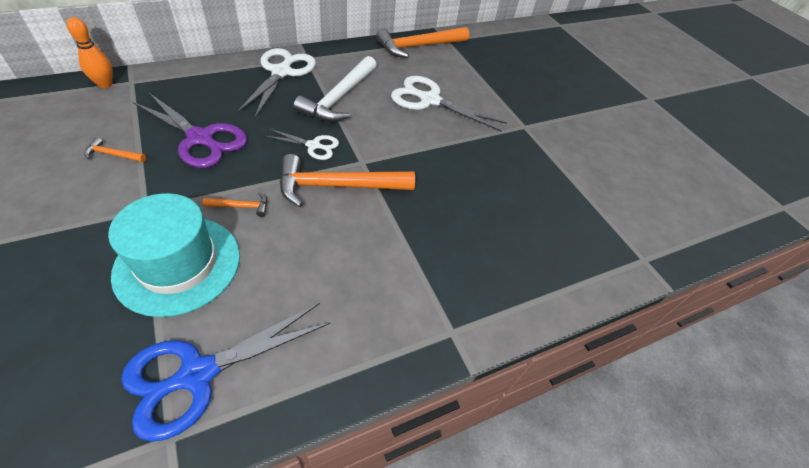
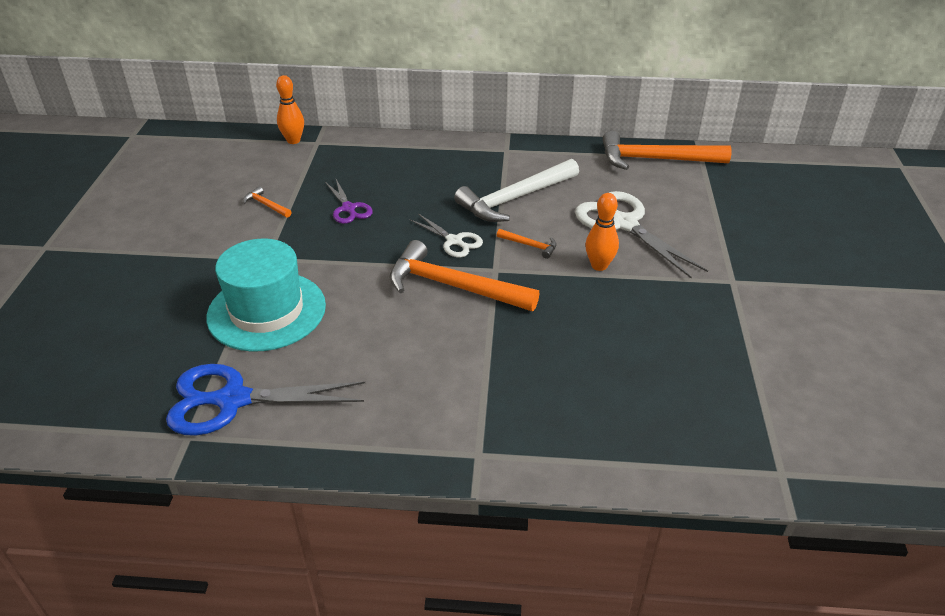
camera: 35 degrees right, 10 degrees down
(201, 139) = (348, 208): purple scissors -> purple scissors, size x0.55
(241, 206) = (348, 279): orange hammer -> orange hammer (530, 246)
(282, 72) = (469, 160): white scissors -> none
(434, 138) = (599, 265): none -> orange bowling pin

